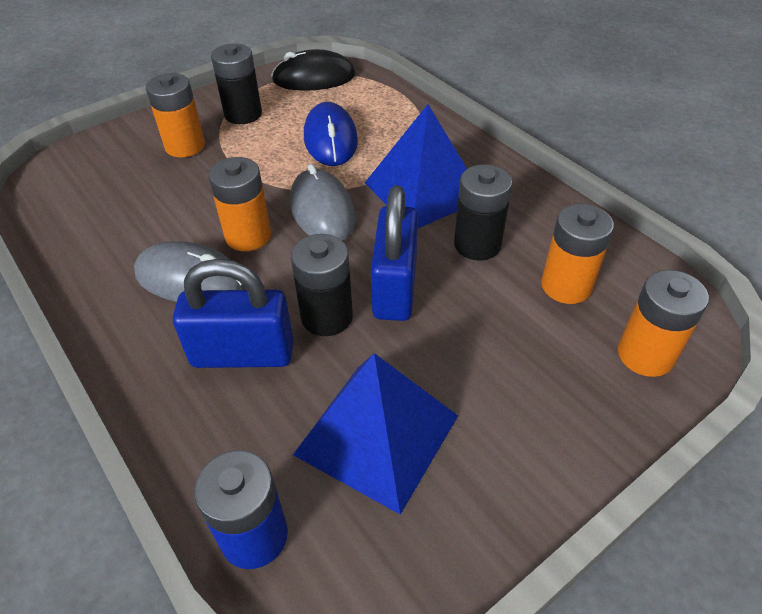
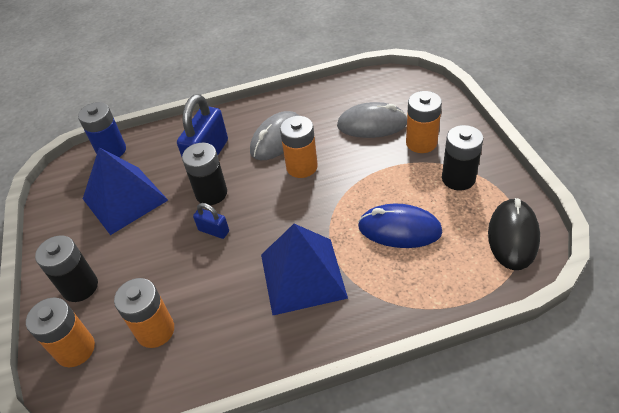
camera: 115 degrees right, 0 degrees up
(322, 210) = (309, 208): grey mouse -> grey mouse (372, 124)
(395, 288) = (214, 231): blue padlock -> blue padlock, size x0.50
(477, 244) = (225, 290): black battery -> black battery (80, 287)

